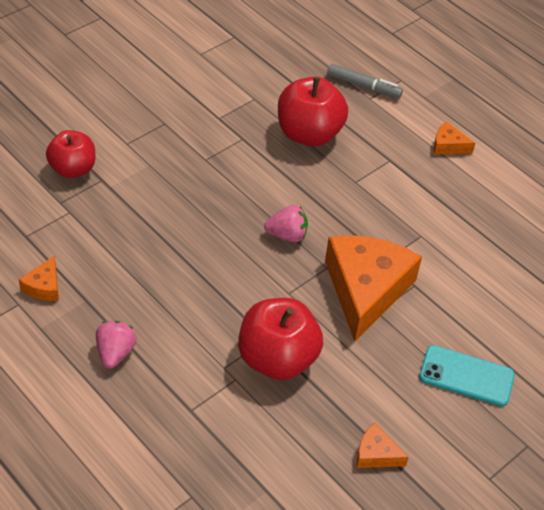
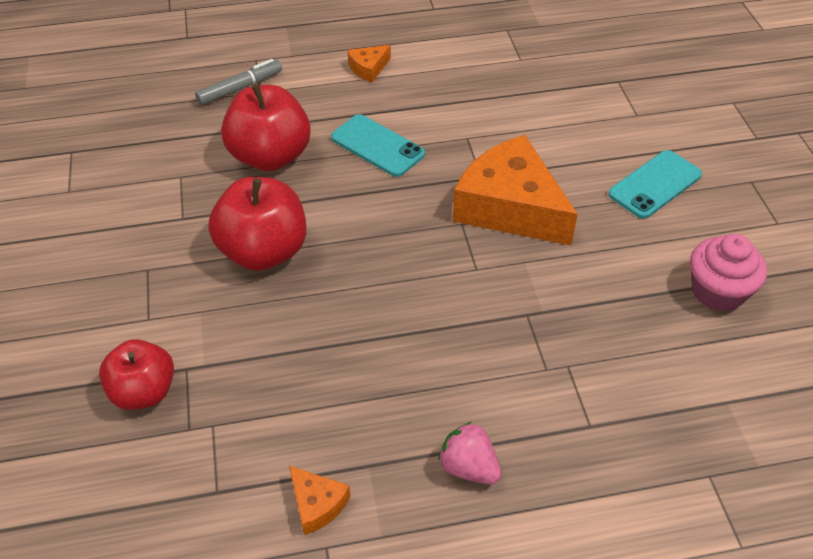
camera: 55 degrees left, 0 degrees up
(277, 359) = (560, 317): red apple -> red apple (264, 251)
(287, 235) = (397, 235): pink strawberry -> none
(367, 187) = (377, 146): none -> turquoise phone
(376, 454) = (717, 291): orange cheese -> pink cupcake

